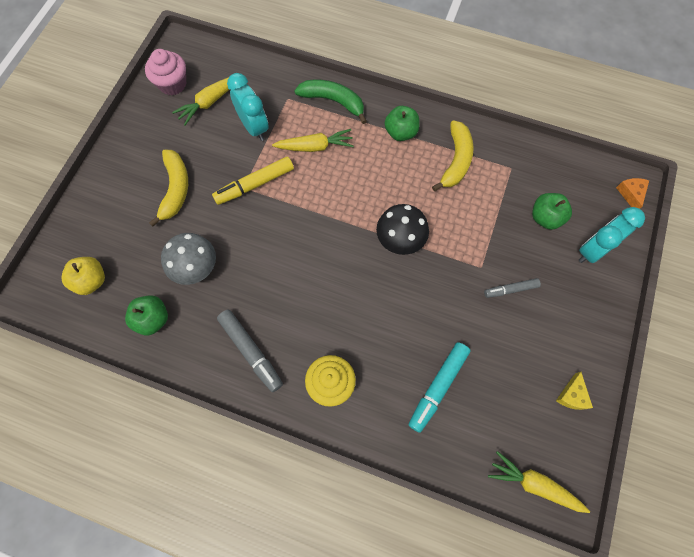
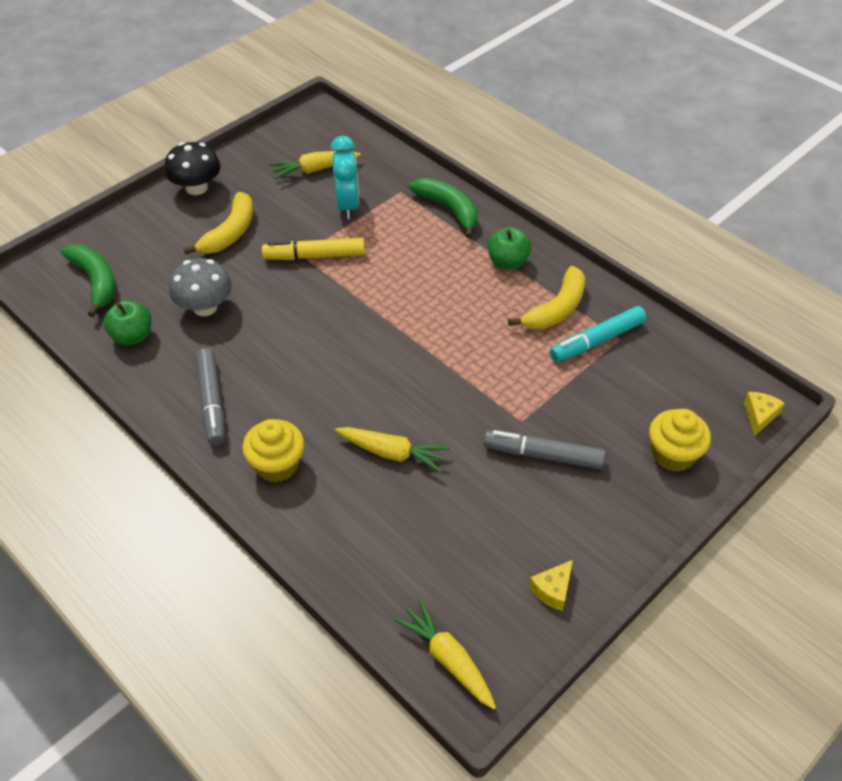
camera: 25 degrees right, 20 degrees down
(91, 281) = (96, 282): yellow apple -> green banana
(172, 84) = (287, 142): pink cupcake -> none
(315, 147) = (402, 244): yellow carrot -> yellow carrot (392, 453)
(400, 239) = (442, 360): black mushroom -> black mushroom (196, 188)
(438, 387) = (395, 516): turquoise marker -> turquoise marker (597, 341)
(510, 289) = (543, 455): grey marker -> grey marker, size x1.63
(545, 218) = (632, 401): green apple -> none
(593, 250) = (673, 454): turquoise clock -> yellow cupcake
(630, 194) = (759, 415): orange cheese -> yellow cheese

